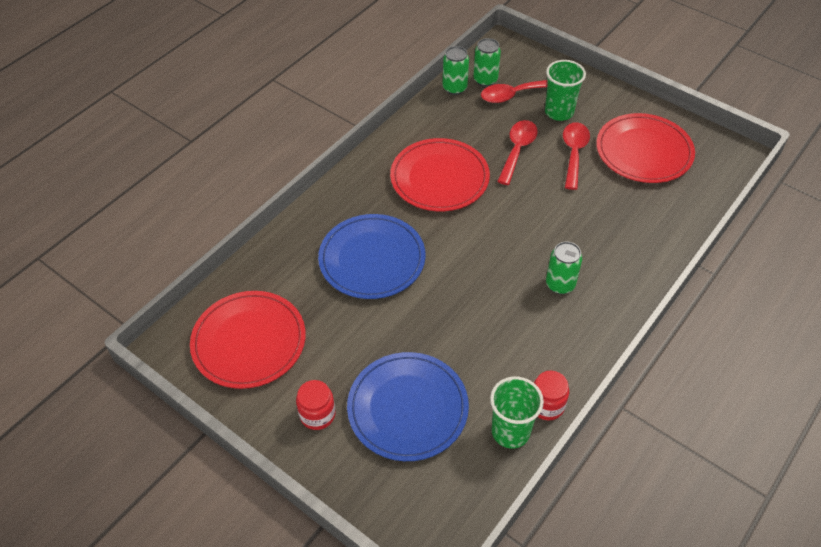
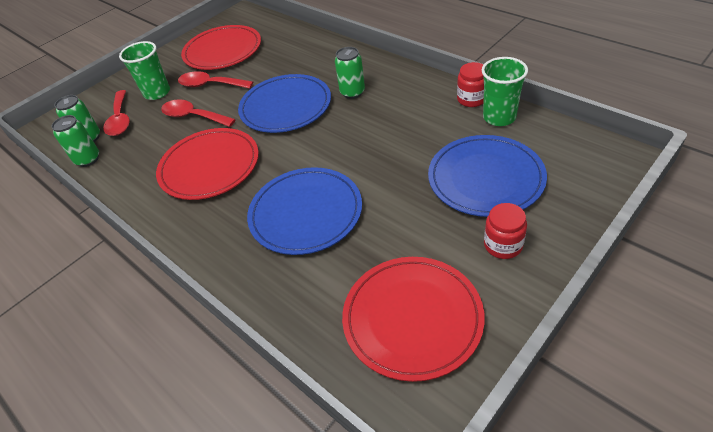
camera: 80 degrees left, 5 degrees down
(533, 225) = (285, 107): none -> blue plate

